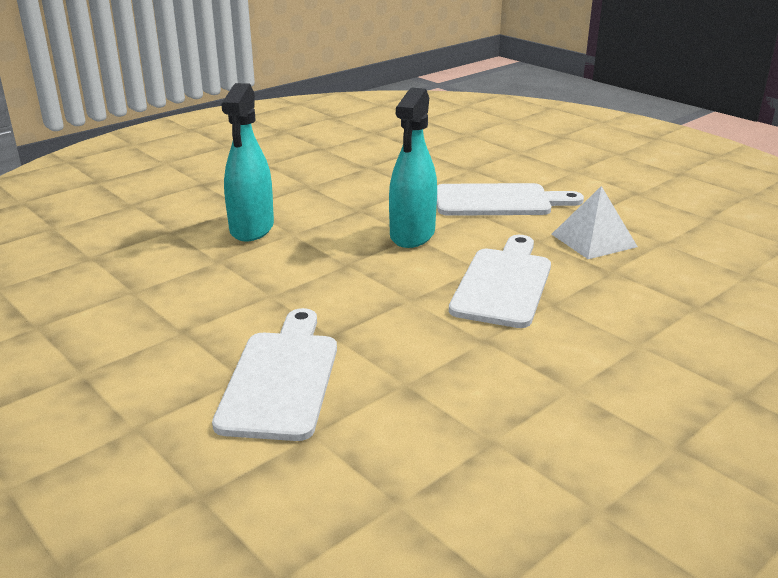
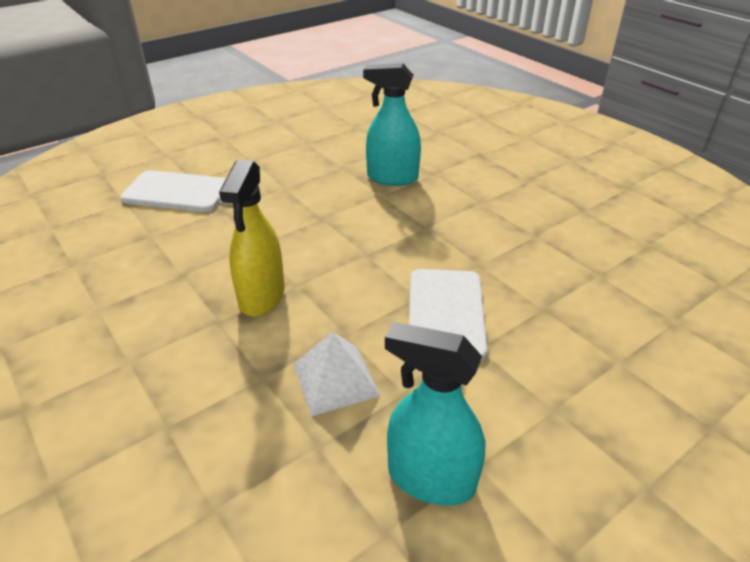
camera: 95 degrees right, 10 degrees up
(412, 235) = (369, 253): turquoise spray bottle -> turquoise spray bottle (430, 478)
(503, 284) = (262, 296): white cutting board -> yellow spray bottle

